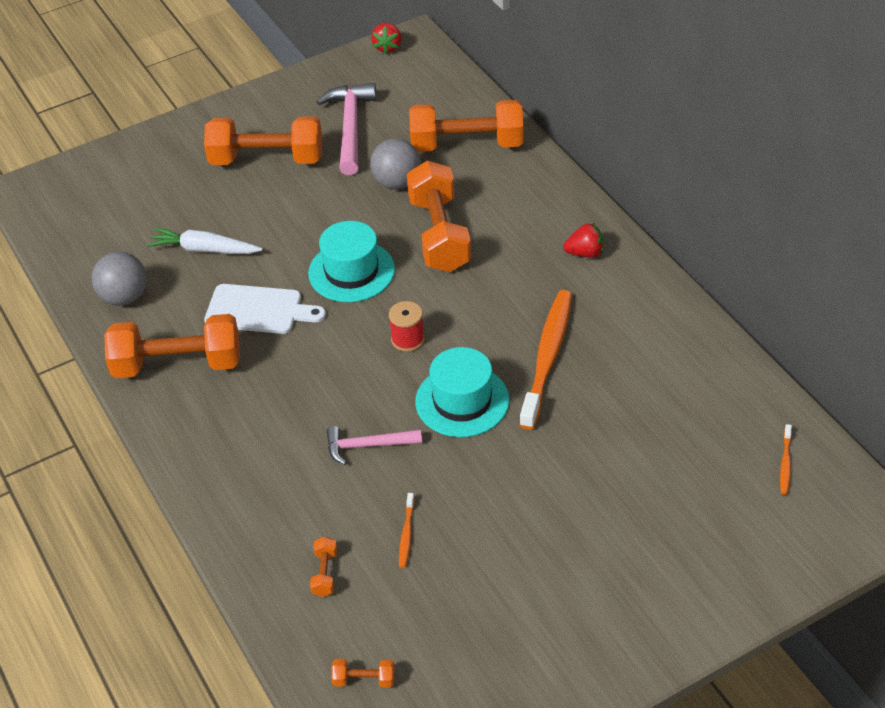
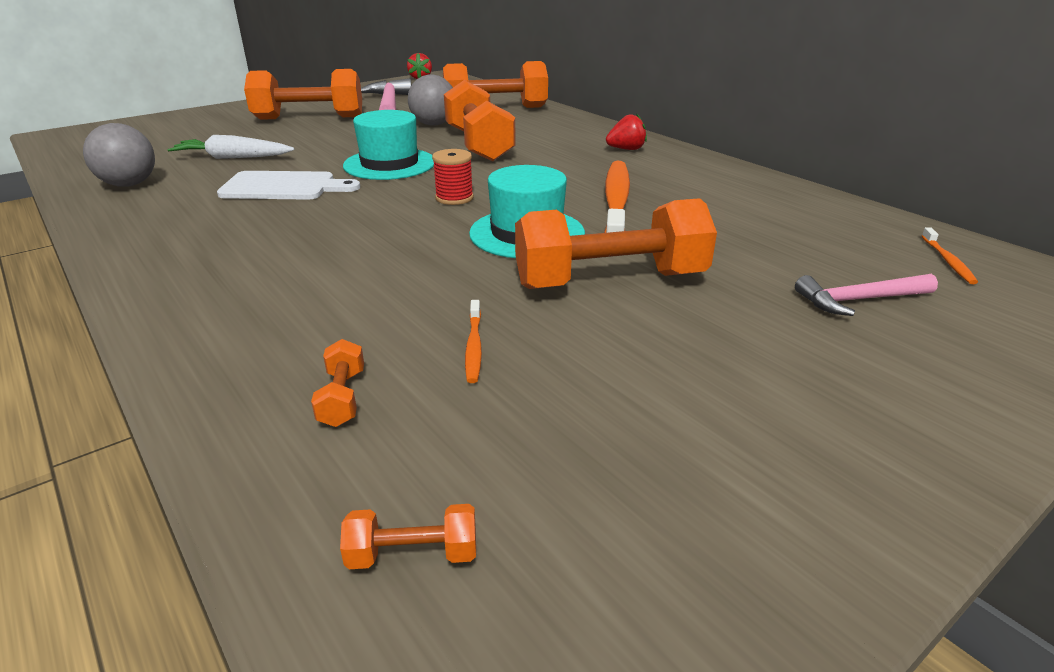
camera: 10 degrees left, 15 degrees down
(177, 364) = (173, 222): orange dumbbell -> orange dumbbell (610, 281)
(367, 446) = (411, 270): pink hammer -> pink hammer (859, 300)

